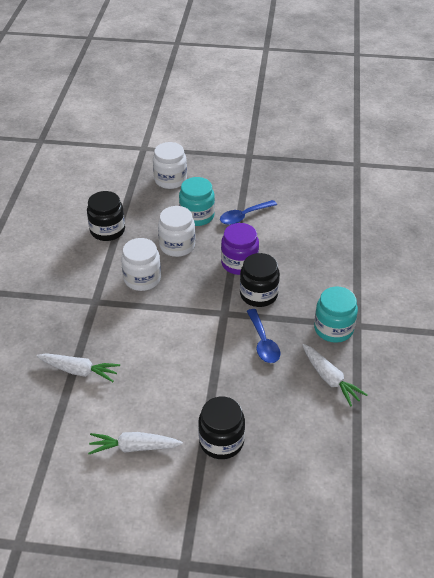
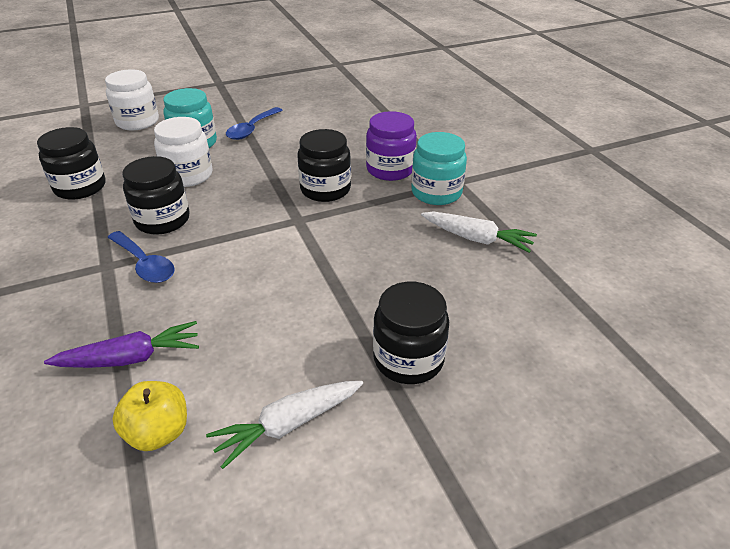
camera: 30 degrees left, 5 degrees down
(72, 420) = (158, 432): none -> yellow apple
(79, 371) = (131, 358): white carrot -> purple carrot
(142, 279) = (162, 220): white jar -> black jar
(239, 263) = (279, 169): purple jar -> purple jar (390, 169)
(263, 342) = (369, 231): blue spoon -> blue spoon (145, 264)

